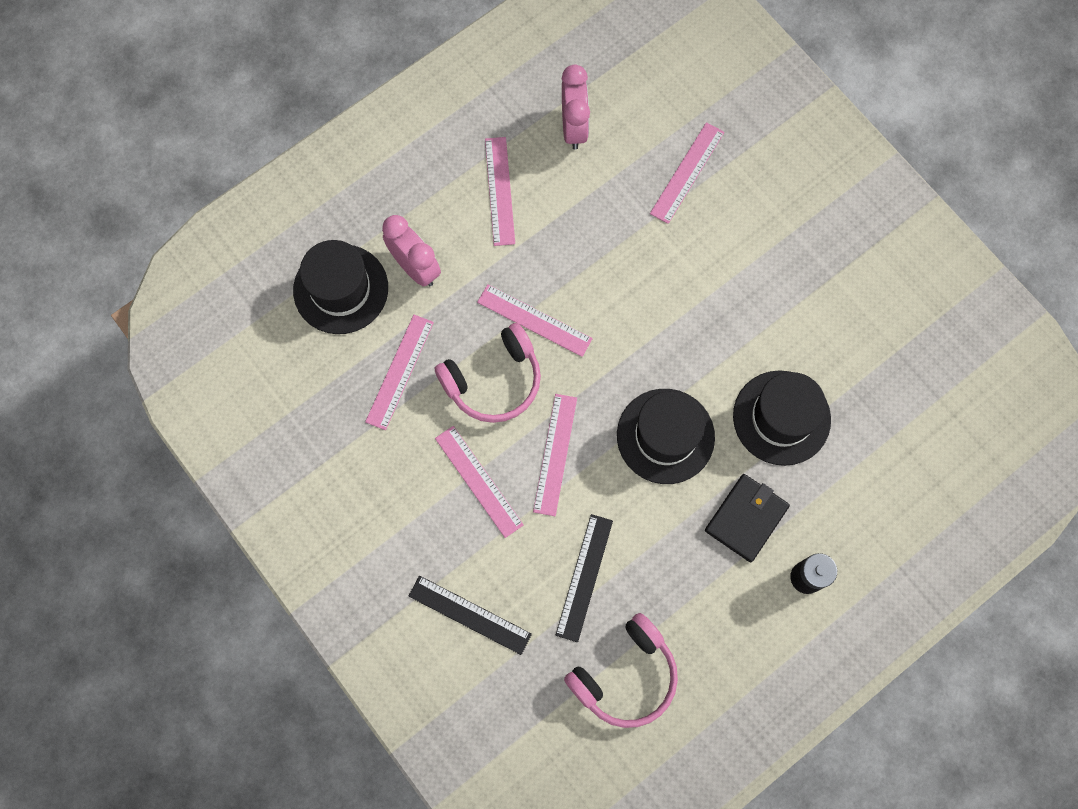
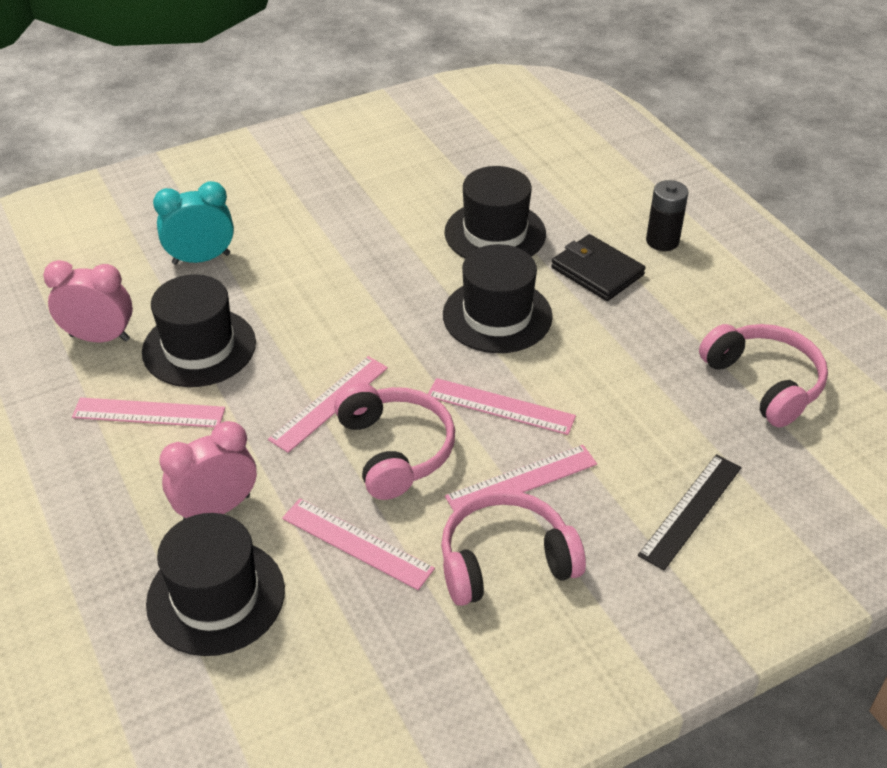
camera: 80 degrees left, 30 degrees down
(400, 479) = (505, 560): none -> pink headphones
(577, 205) = (199, 347): none -> black hat
(584, 577) = (650, 401): black ruler -> none
(687, 173) = (201, 258): pink ruler -> turquoise clock

